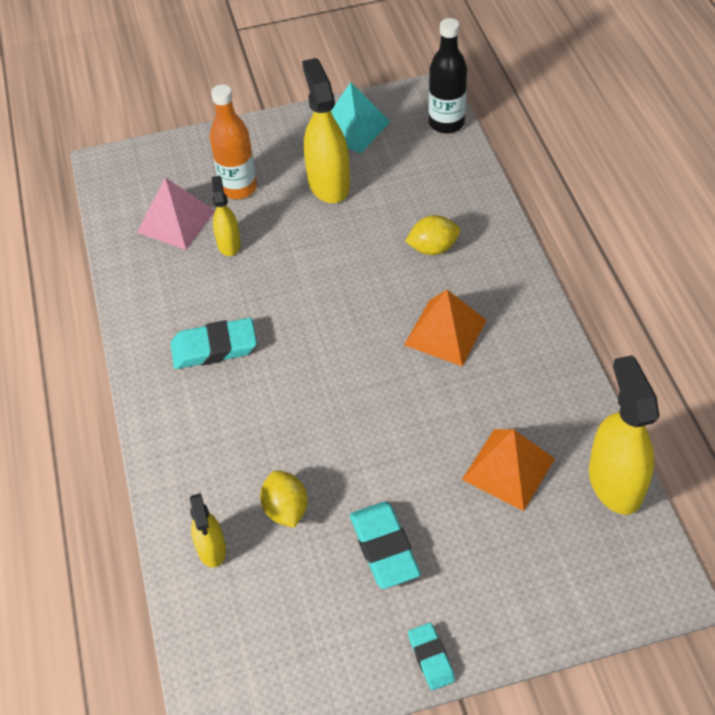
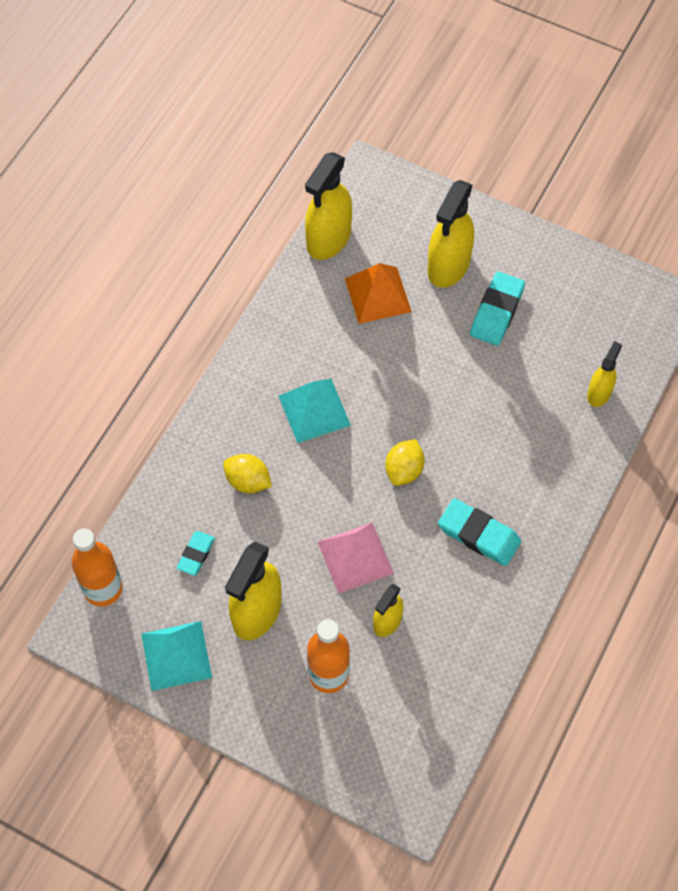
camera: 140 degrees left, 10 degrees up
(176, 221) = (407, 684): pink pyramid -> pink pyramid (355, 557)
(286, 509) = (533, 380): yellow lemon -> yellow lemon (404, 470)
(431, 658) = (528, 240): turquoise eraser -> turquoise eraser (196, 554)
(445, 332) = (314, 410): orange pyramid -> turquoise pyramid
(446, 123) = (103, 589): black bottle -> orange bottle
(478, 555) = (448, 266): none -> yellow spray bottle

